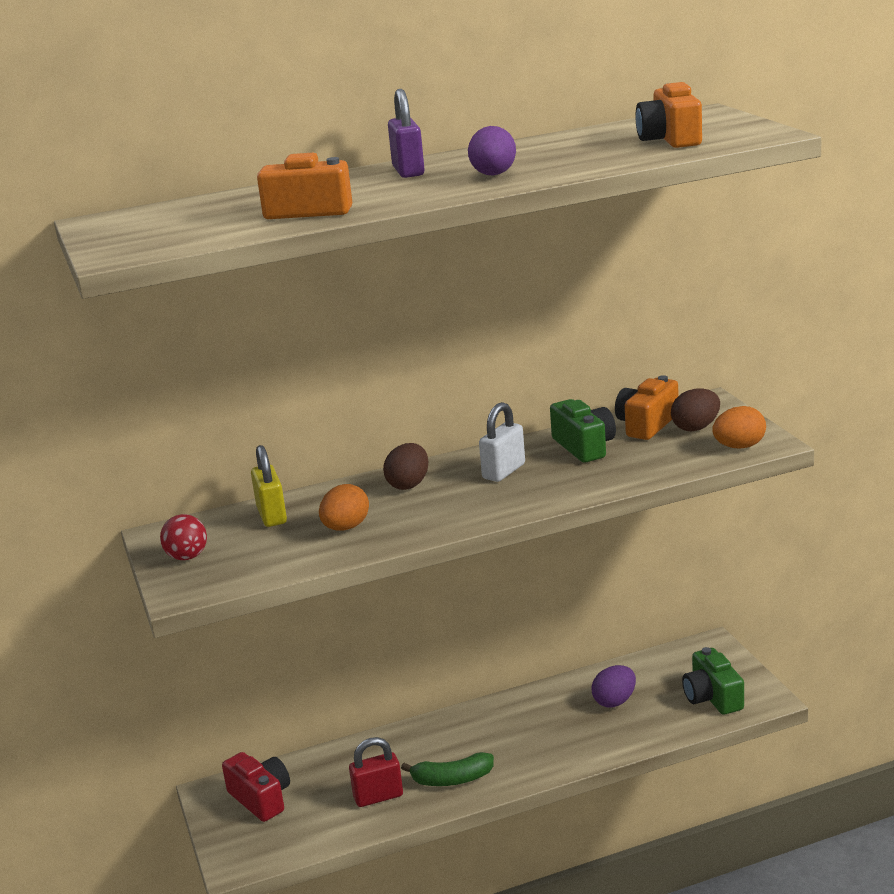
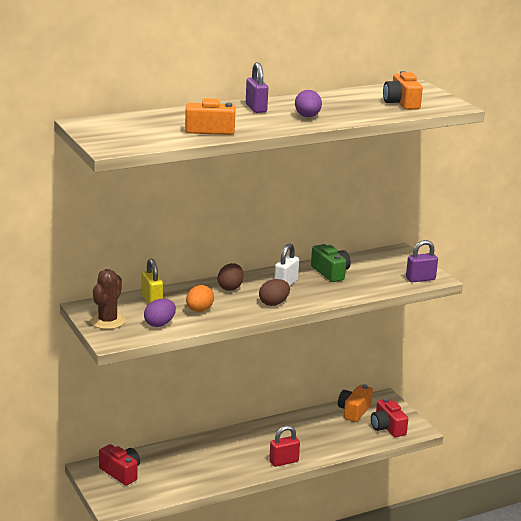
camera: 10 degrees left, 0 degrees up
(187, 557) = (108, 321): red ball -> brown cactus
(378, 796) = (193, 474): red padlock -> red padlock (283, 461)
(452, 779) = (237, 466): green banana -> none
(614, 701) = (329, 427): purple egg -> purple egg (159, 324)
(646, 425) = (365, 262): orange camera -> orange camera (354, 411)
(696, 428) = (394, 266): brown egg -> brown egg (274, 303)
(712, 697) = (387, 427): green camera -> red camera
(739, 447) = (420, 279): orange egg -> purple padlock

